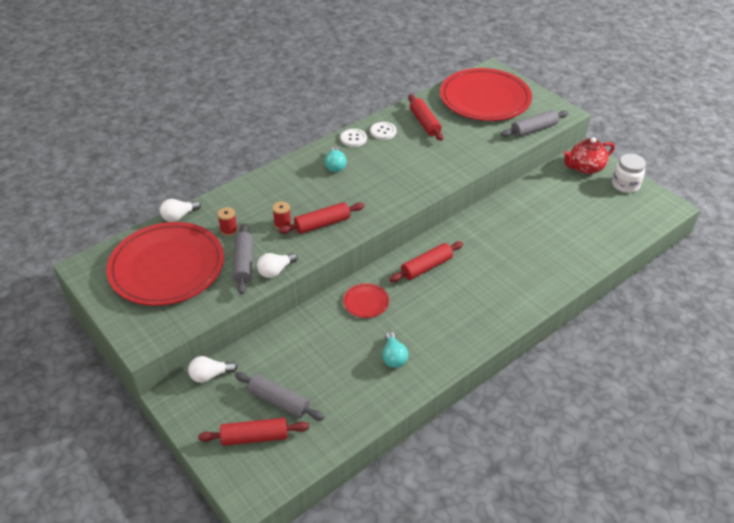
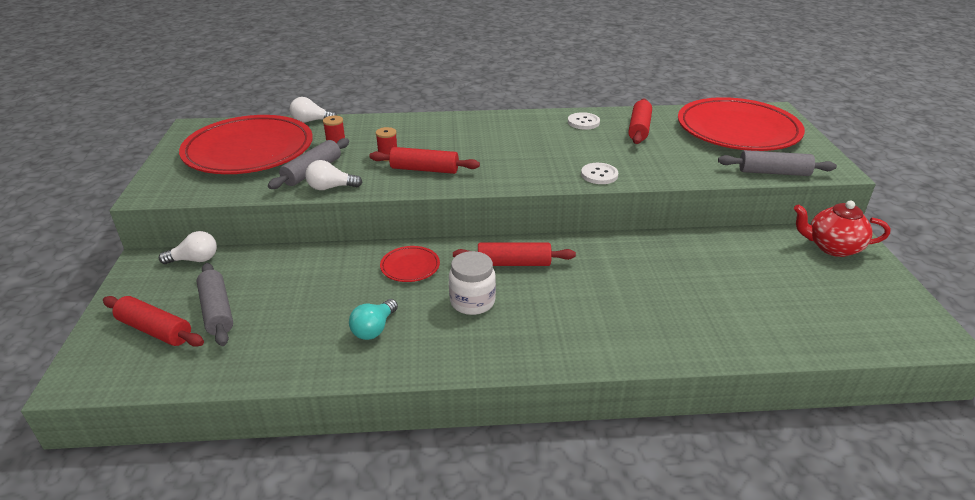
camera: 35 degrees right, 10 degrees down
(210, 375) = (195, 260): white light bulb -> white light bulb turned 150 degrees clockwise
(335, 166) = (499, 132): turquoise light bulb -> none
(353, 138) = (545, 118): white button -> white button (599, 175)
(625, 185) = (880, 286): white jar -> white jar (472, 302)

